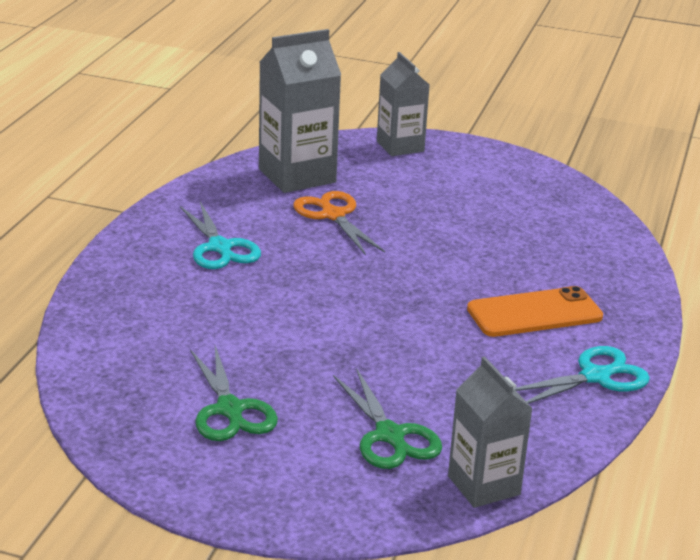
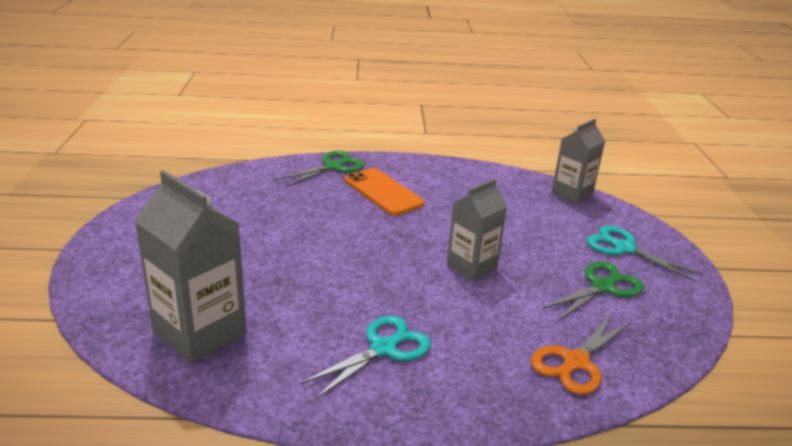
camera: 110 degrees left, 0 degrees up
(333, 215) = (281, 294): orange scissors -> orange scissors (575, 362)
(390, 436) = (562, 225): green scissors -> green scissors (333, 166)
(400, 146) = (106, 279): grey carton -> grey carton (471, 266)
(596, 376) = (439, 171): turquoise scissors -> turquoise scissors (623, 248)

